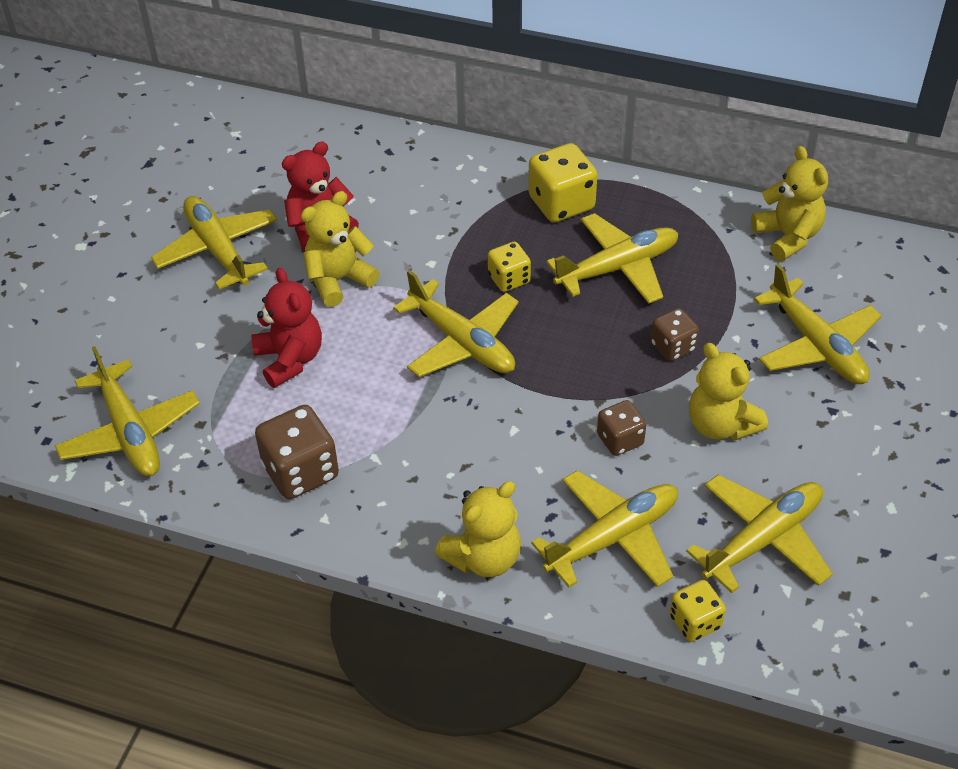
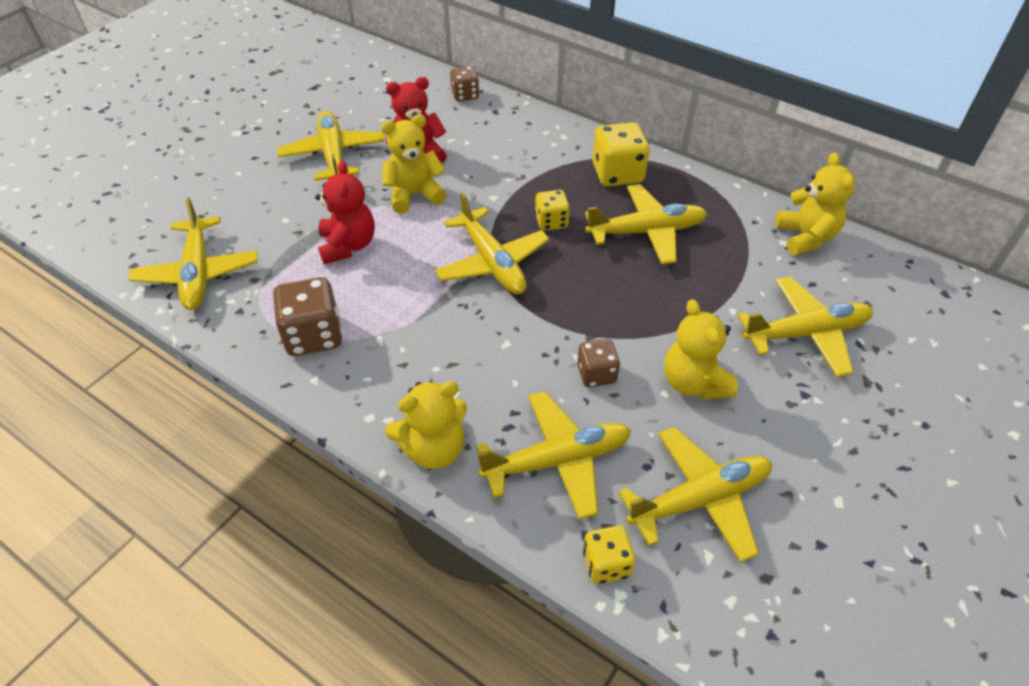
camera: 15 degrees right, 0 degrees up
(673, 347) = (672, 306): brown dice -> brown dice (465, 95)
(817, 345) = (806, 333): yellow plane -> yellow plane turned 90 degrees counterclockwise

